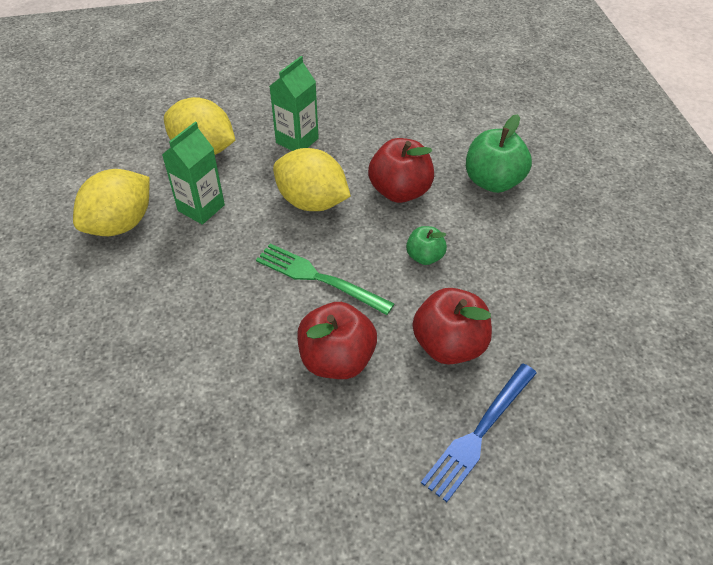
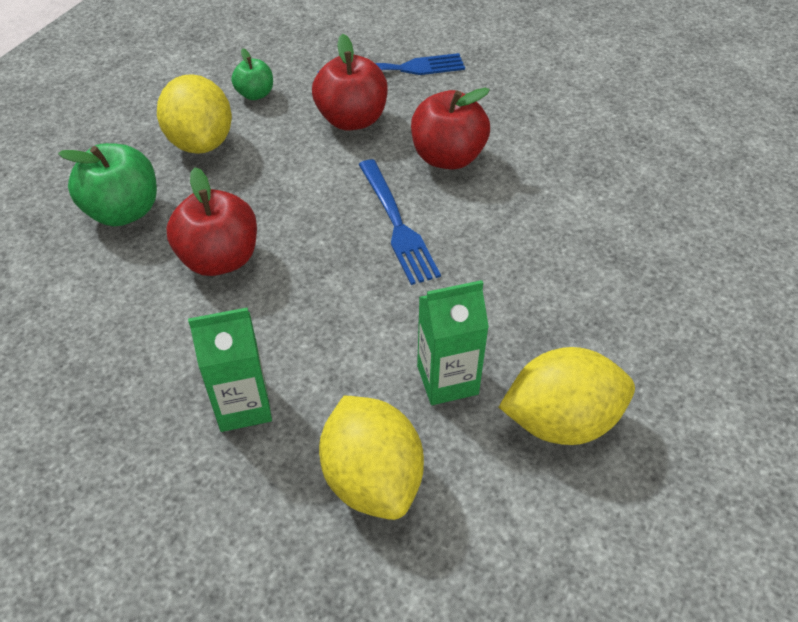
camera: 140 degrees left, 0 degrees up
(312, 202) = (319, 305): yellow lemon -> yellow lemon (201, 142)
(317, 278) = (398, 225): green fork -> blue fork
(425, 256) = (283, 186): green apple -> green apple (255, 94)

